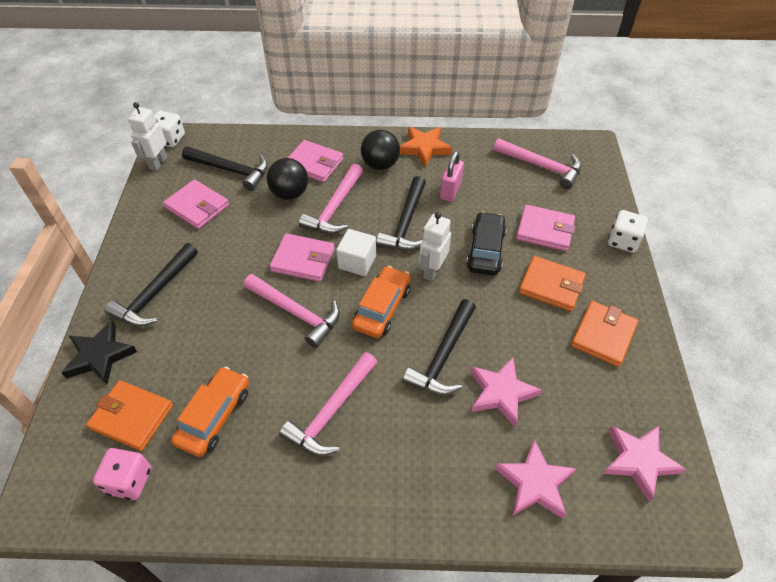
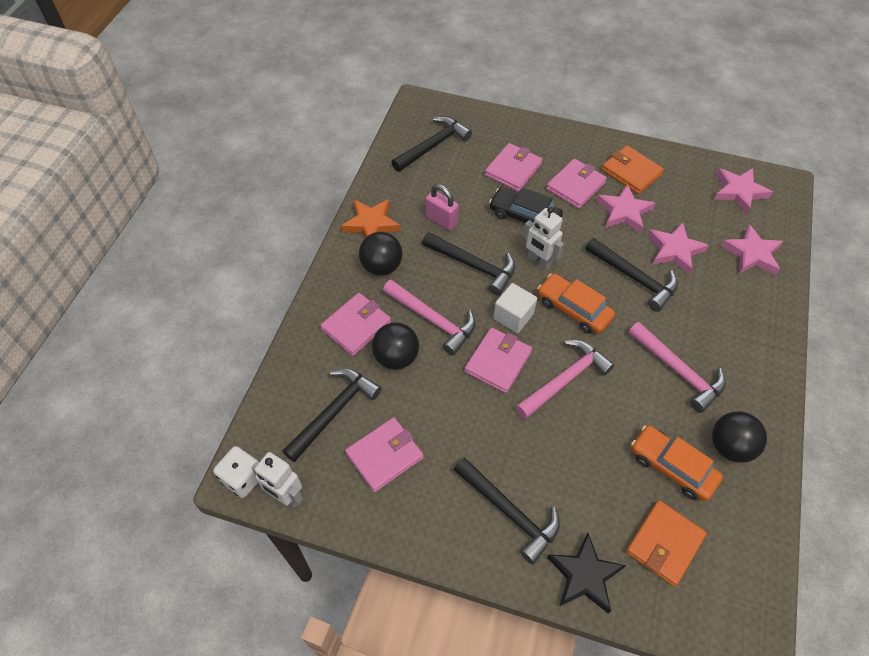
camera: 75 degrees left, 5 degrees up
(129, 481) = (732, 548): pink dice -> none
(246, 471) = (729, 446): none -> black ball
(536, 335) = (624, 212): none -> pink star
(541, 166) = (433, 145): pink hammer -> black hammer
(551, 286) = (575, 186): orange wallet -> pink wallet
(623, 241) = (539, 126): white dice -> none

